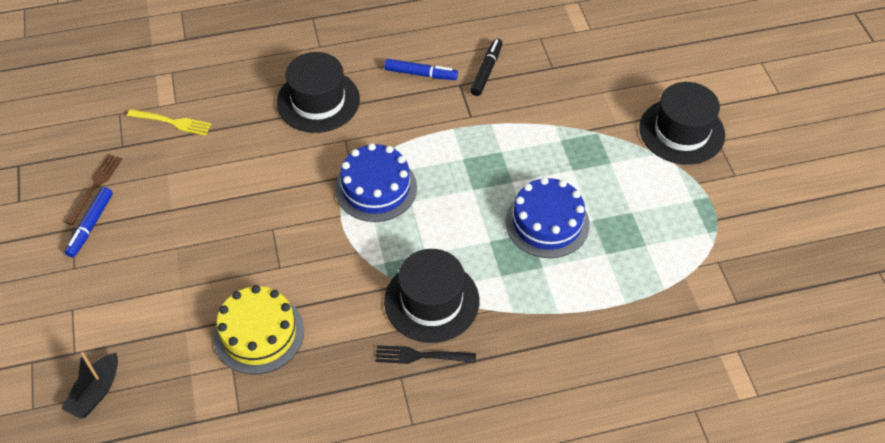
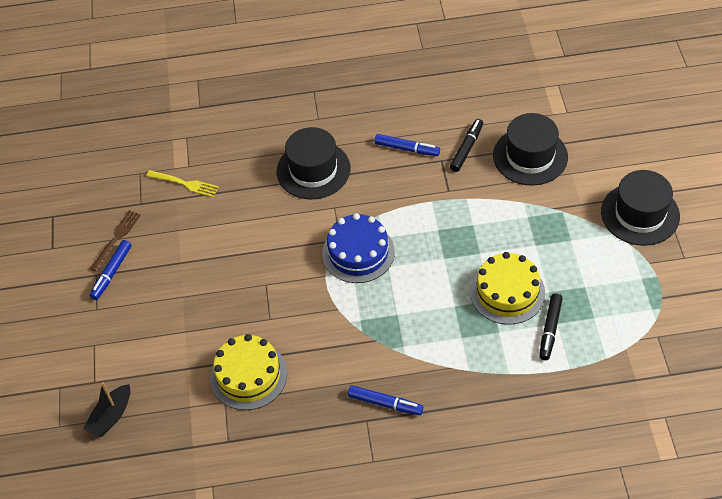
camera: 10 degrees right, 0 degrees up
(421, 356) = (385, 403): black fork -> blue marker
(431, 301) = (398, 356): black hat -> black hat (530, 156)
(547, 223) = (507, 292): blue cake -> yellow cake
(599, 261) = (550, 329): none -> black marker

